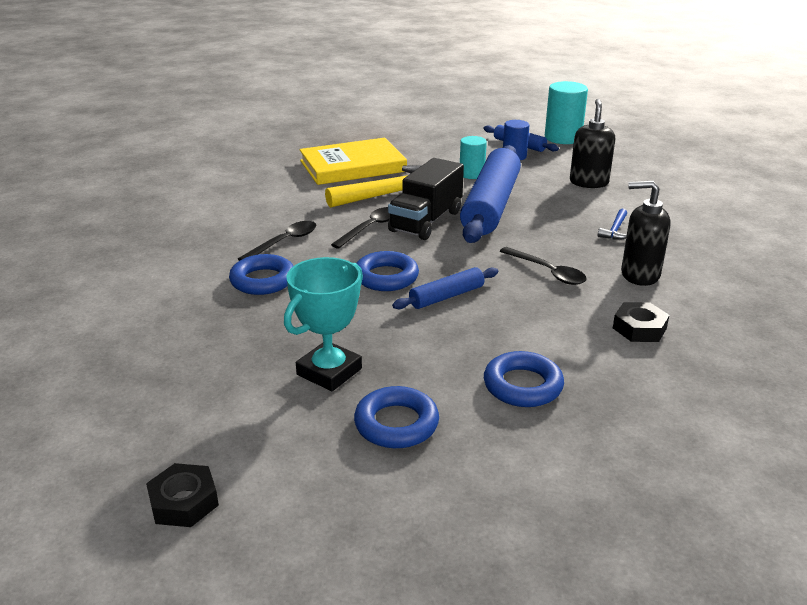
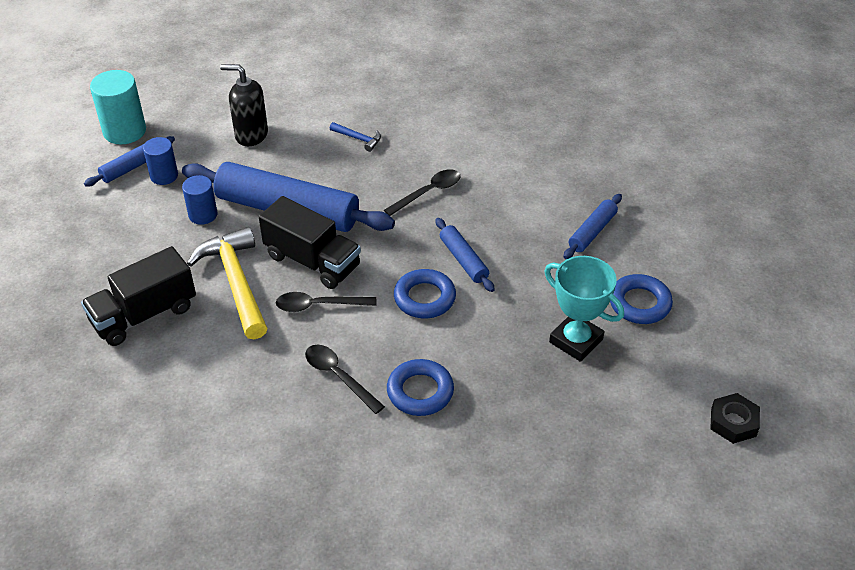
camera: 85 degrees left, 15 degrees up
(353, 166) = (144, 315): yellow book -> black truck
(370, 228) = (319, 305): black spoon -> black spoon turned 45 degrees counterclockwise
(472, 174) = (203, 215): turquoise cylinder -> blue cylinder
(522, 385) = (592, 232): blue ring -> blue rolling pin
(639, 275) = (440, 142): black soap dispenser -> none
(639, 328) = (519, 159): black nut -> none

